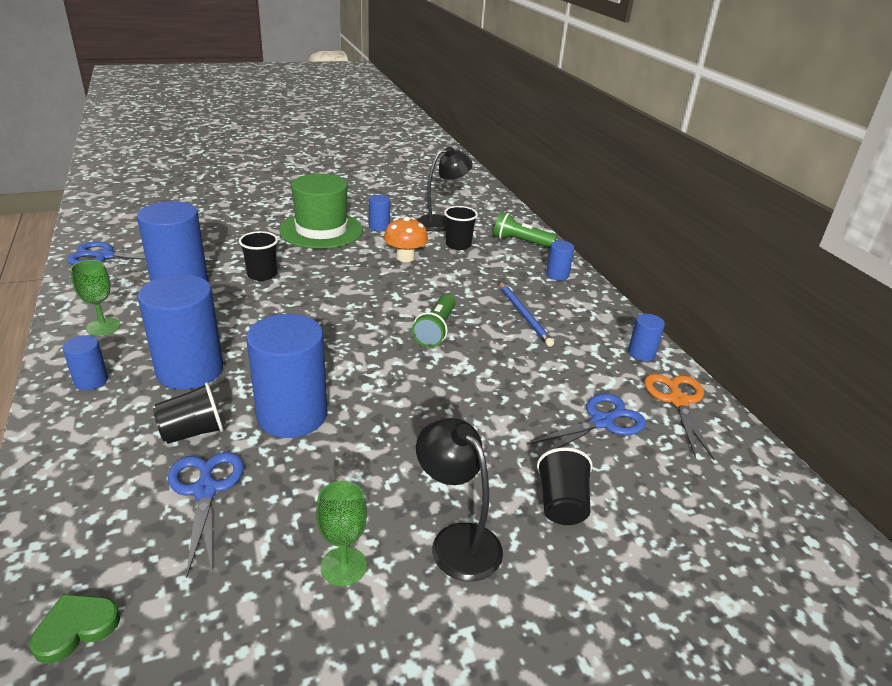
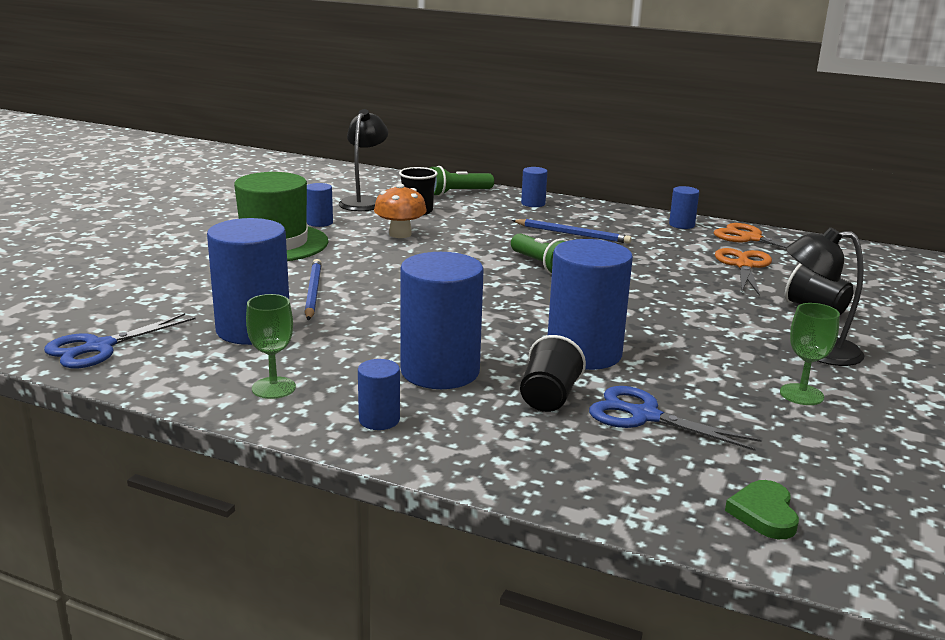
camera: 45 degrees left, 10 degrees down
(262, 275) = (313, 292): black cup -> blue pencil
(601, 422) = (743, 266): blue scissors -> orange scissors

